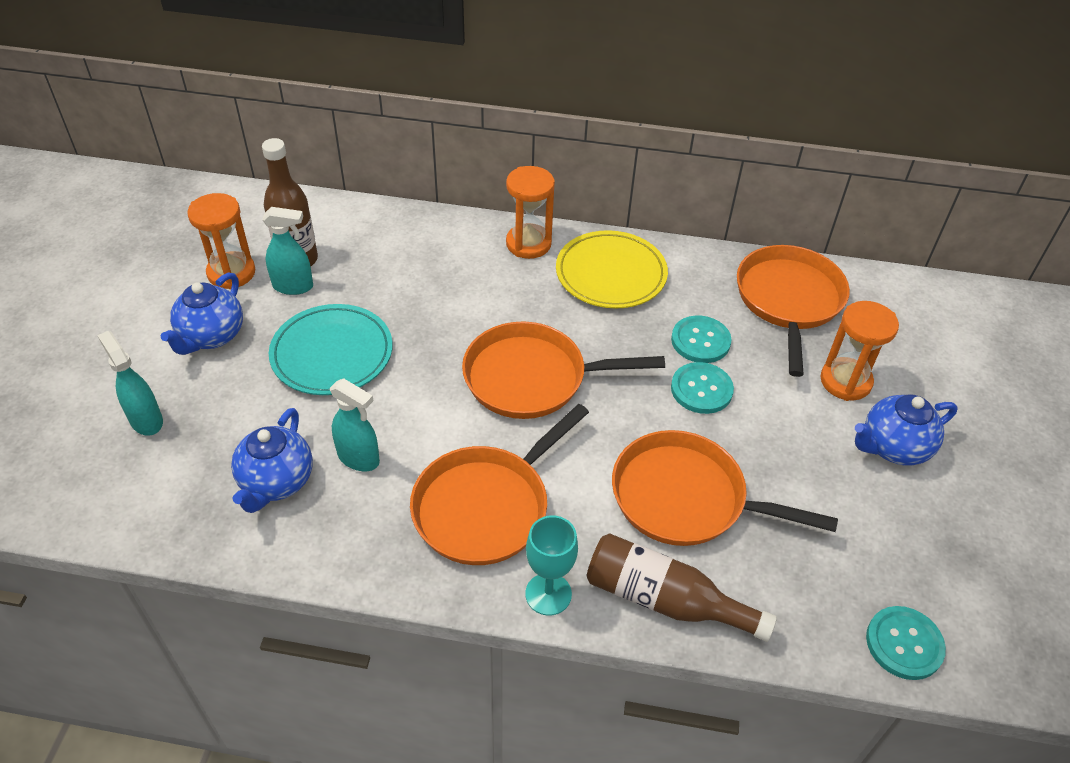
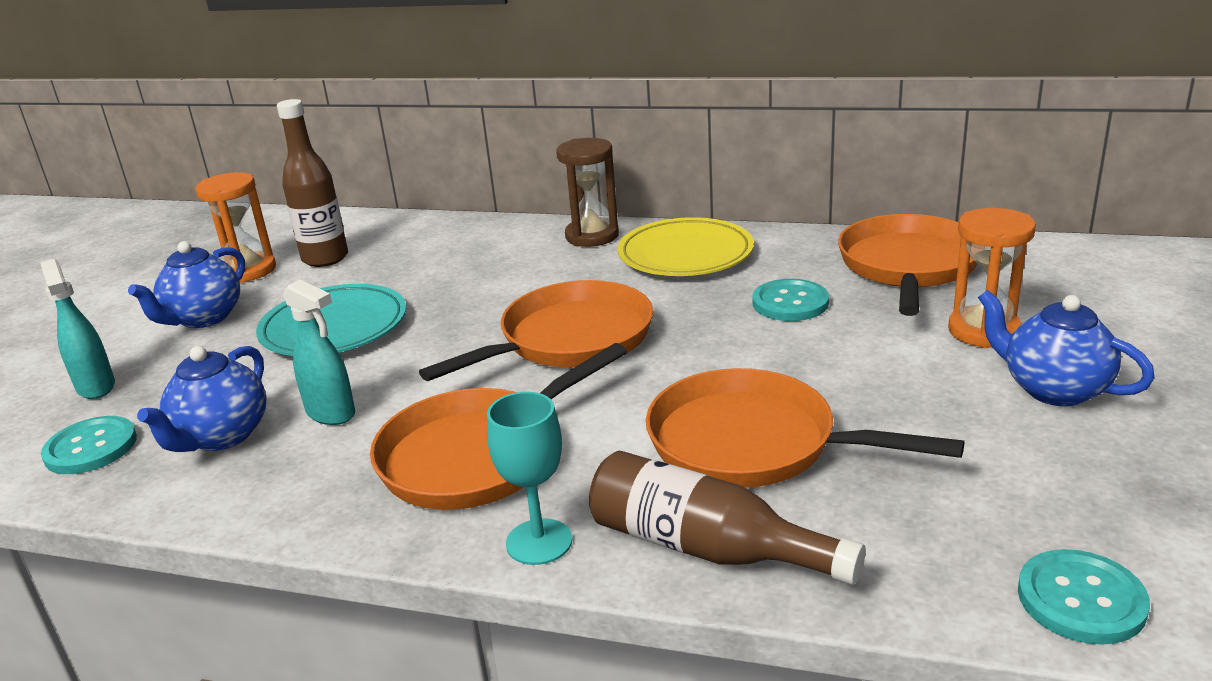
camera: 10 degrees right, 20 degrees down
(293, 286) = (312, 278): turquoise spray bottle -> none
(528, 244) = (592, 236): orange hourglass -> brown hourglass
(532, 378) = (569, 339): orange pan -> orange pan turned 135 degrees clockwise
(701, 389) = (786, 343): turquoise button -> turquoise button (91, 448)
(893, 447) = (1053, 389): blue teapot -> blue teapot turned 60 degrees clockwise

